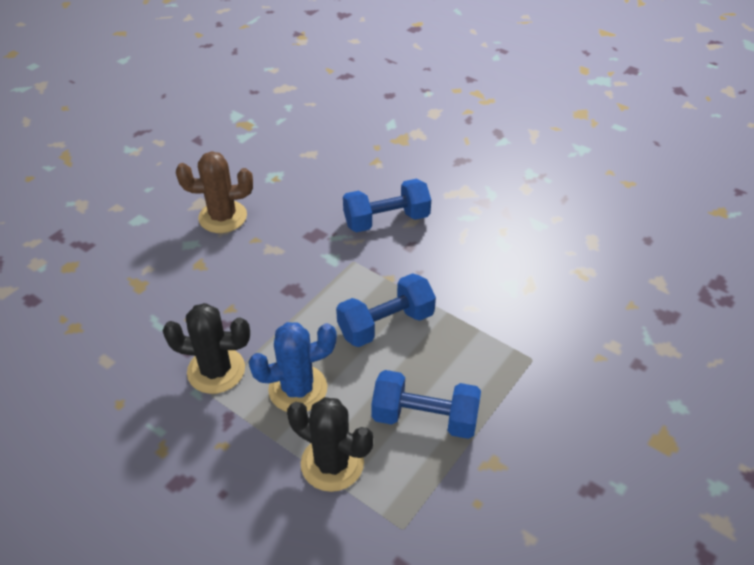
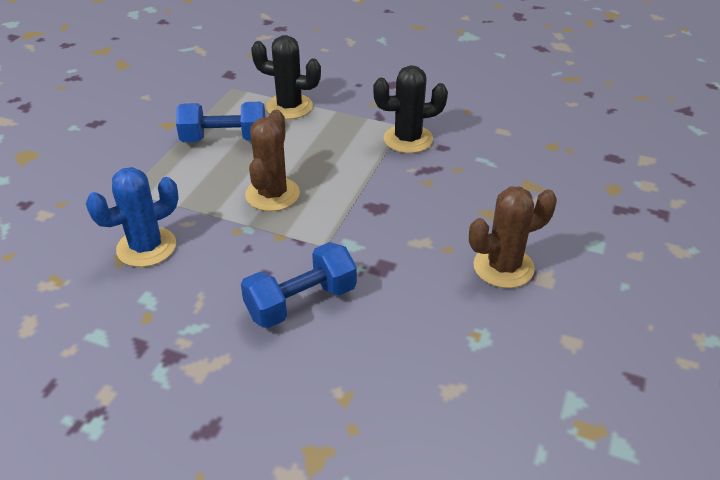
camera: 165 degrees right, 5 degrees down
(298, 389) = (334, 139): blue cactus -> blue cactus (146, 247)
(386, 324) = (272, 194): blue dumbbell -> brown cactus

